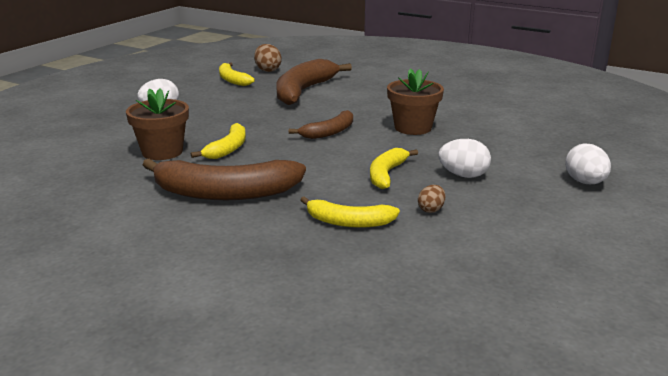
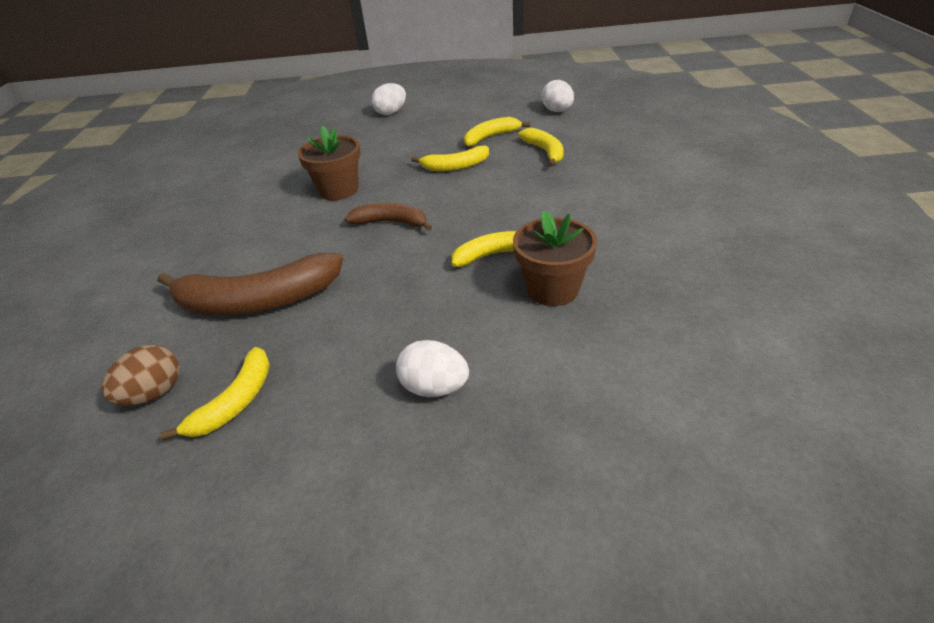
camera: 120 degrees left, 15 degrees up
(224, 193) = (576, 209): brown banana -> none
(431, 209) = (491, 137): brown egg -> yellow banana
(463, 175) = (423, 144): white egg -> white egg (557, 111)

